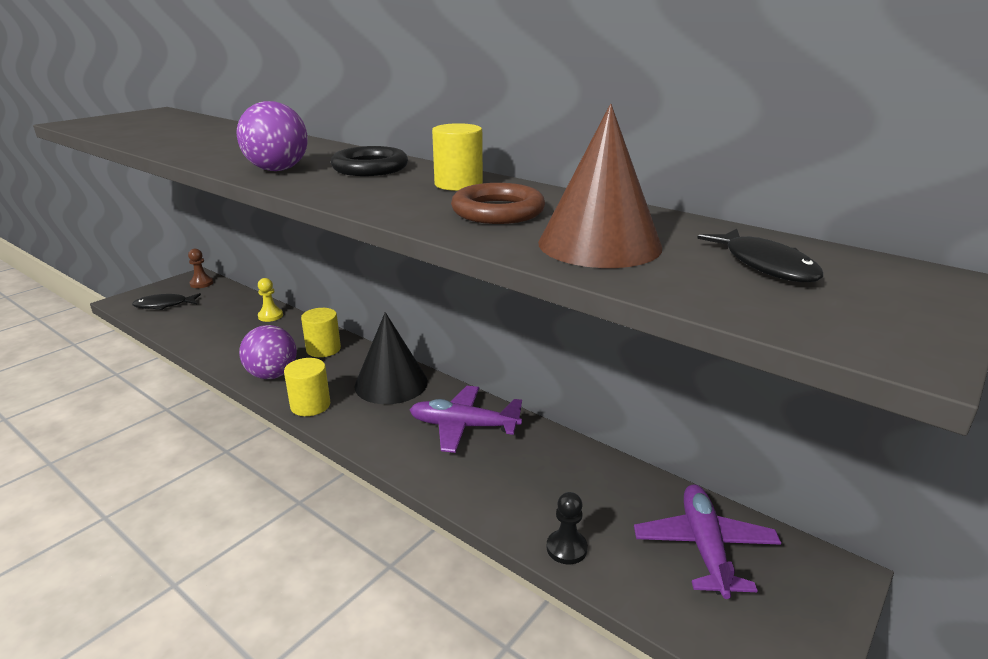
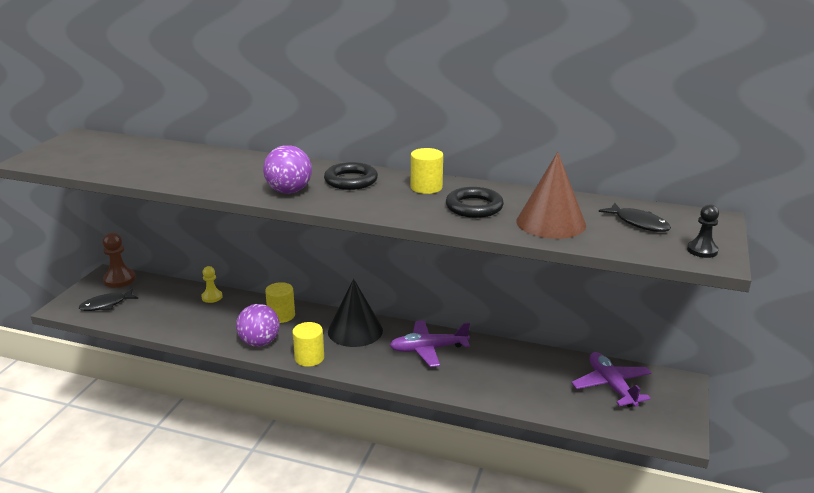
camera: 20 degrees left, 0 degrees up
(201, 283) = (119, 279): brown pawn -> brown pawn, size x1.55
(498, 211) = (474, 207): brown ring -> black ring
(566, 548) = (538, 404): black pawn -> black pawn (702, 250)

